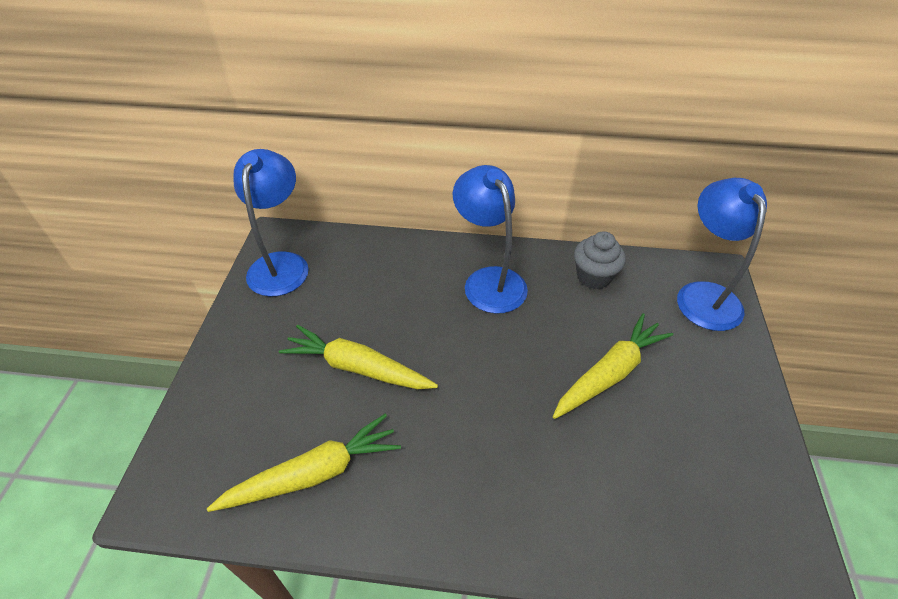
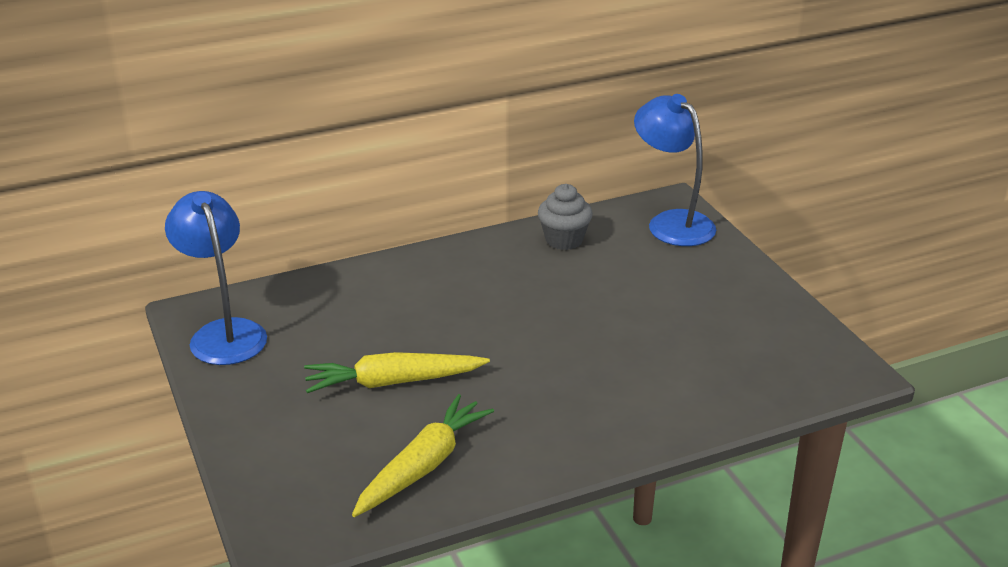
camera: 30 degrees left, 15 degrees down
(489, 280) = (465, 274): blue lamp -> none
(610, 373) = (631, 304): yellow carrot -> none

